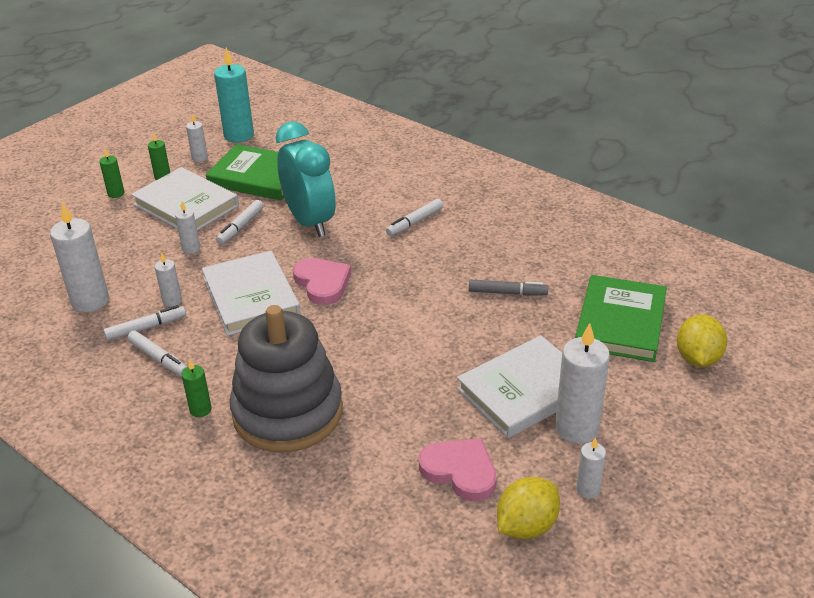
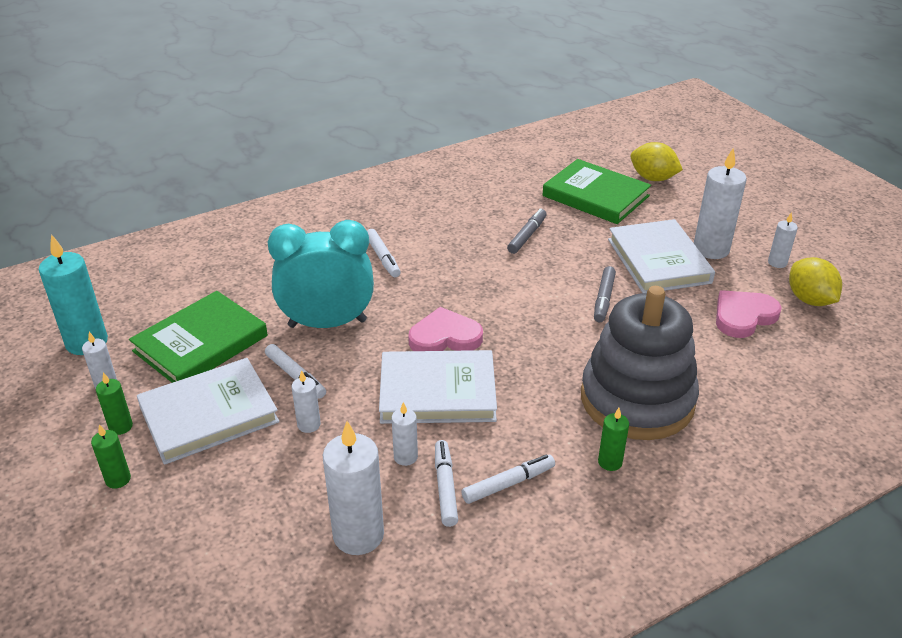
camera: 70 degrees left, 0 degrees up
(431, 364) = (604, 299): none -> grey marker

